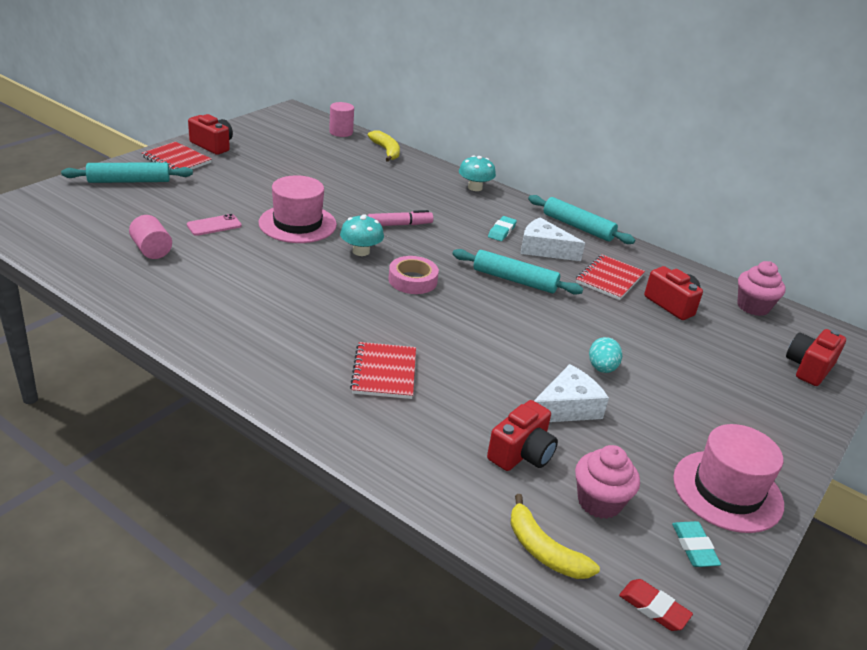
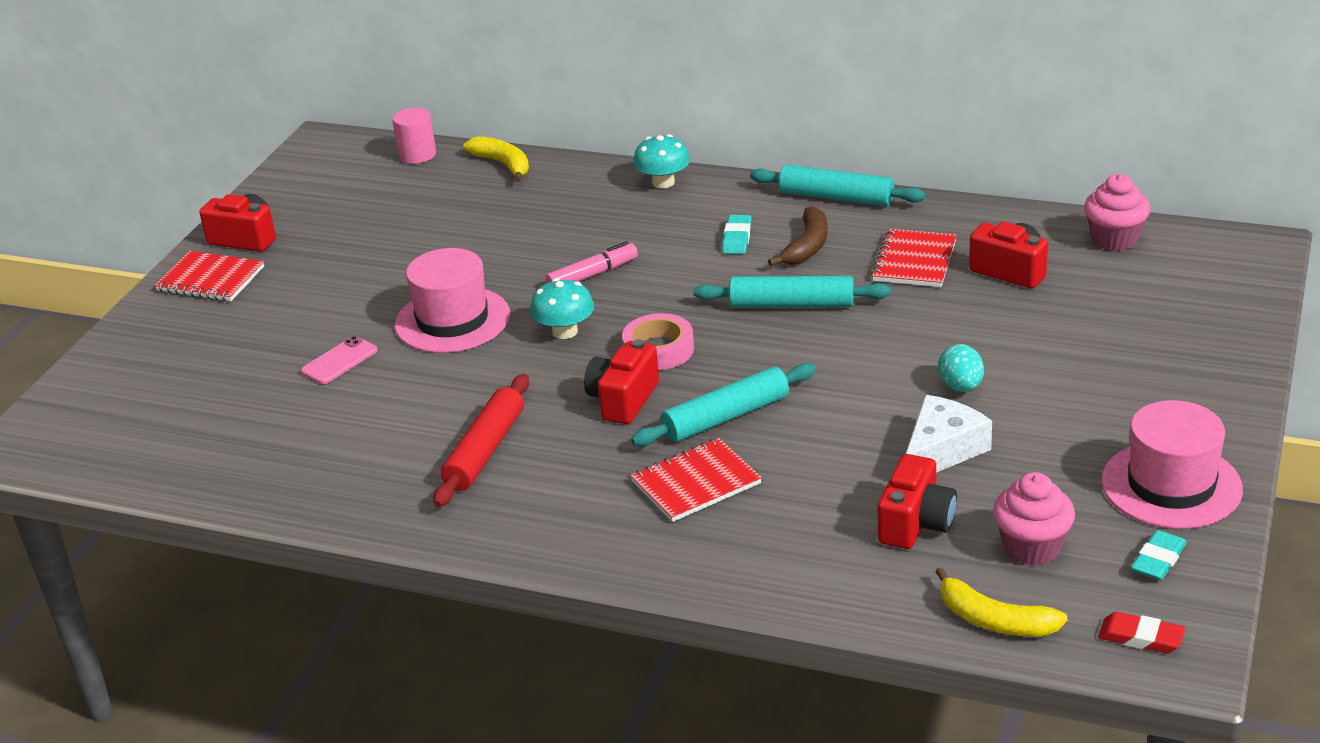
camera: 10 degrees left, 0 degrees up
(129, 181) = (168, 335): turquoise rolling pin -> turquoise rolling pin (726, 417)
(152, 250) = (281, 424): pink cylinder -> none
(262, 306) = (485, 451): none -> red rolling pin
(384, 372) = (696, 483): red notebook -> red notebook turned 75 degrees clockwise
(544, 249) = (807, 246): white cheese -> brown banana
(694, 547) = (1158, 560): turquoise eraser -> turquoise eraser turned 60 degrees clockwise
(809, 368) = (1213, 300): red camera -> red camera (623, 400)

